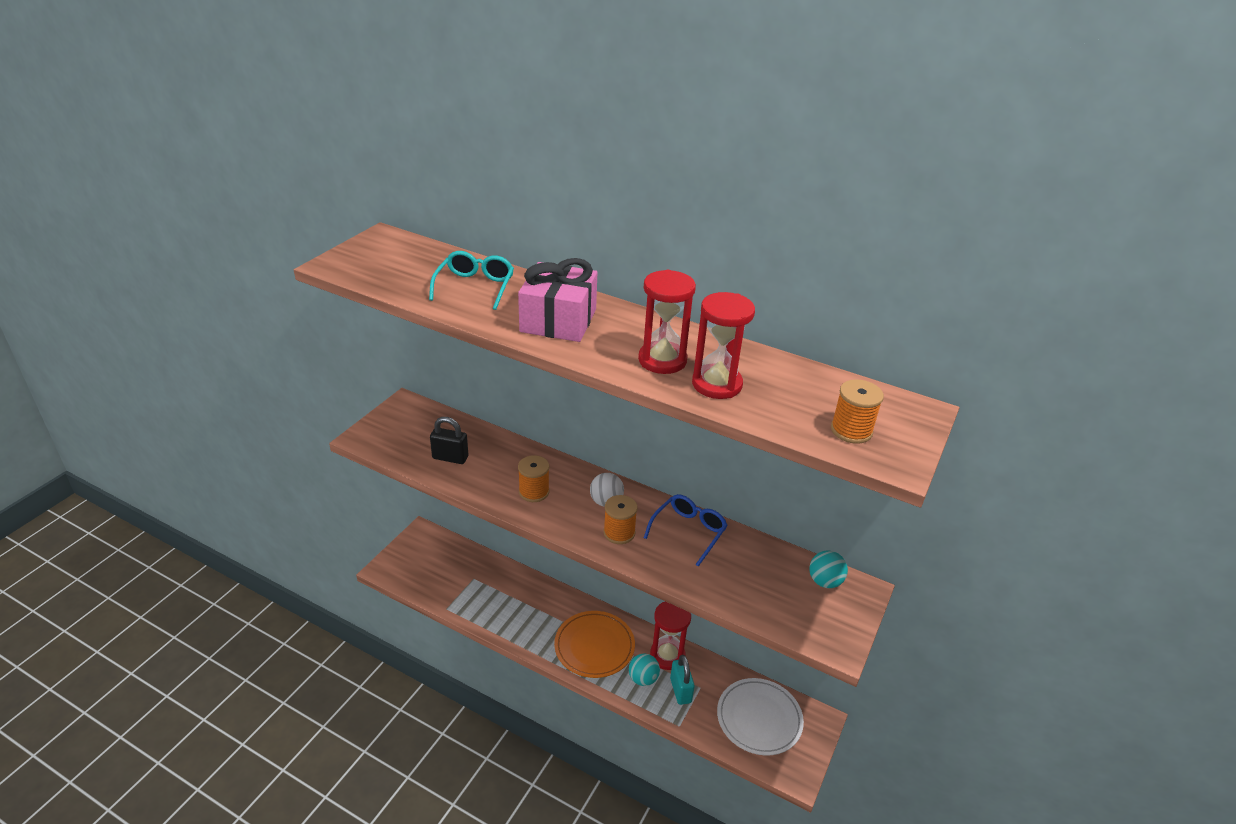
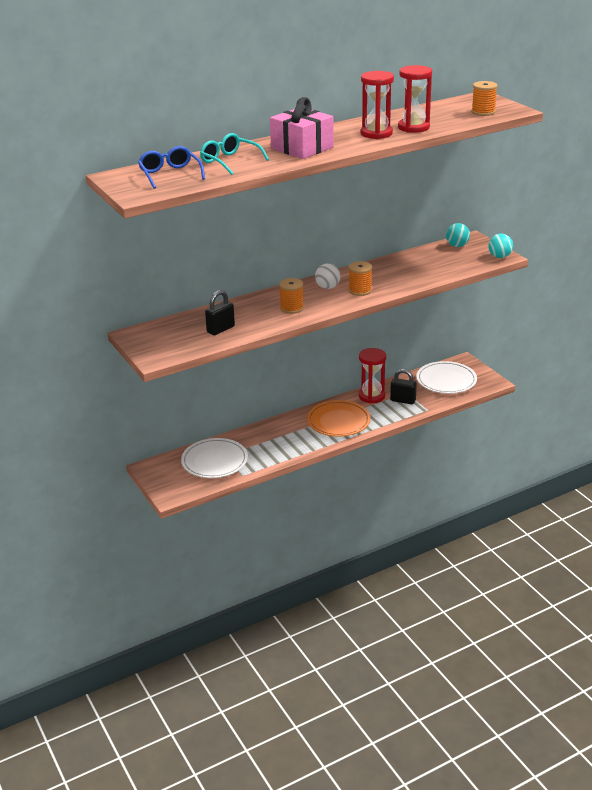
camera: 55 degrees left, 5 degrees down
(458, 575) = (214, 461): none -> white plate
(643, 679) = (381, 411): turquoise ball -> turquoise ball (499, 256)
(680, 690) = (403, 400): turquoise padlock -> black padlock
(688, 532) = (381, 270): blue glasses -> blue glasses (170, 174)

